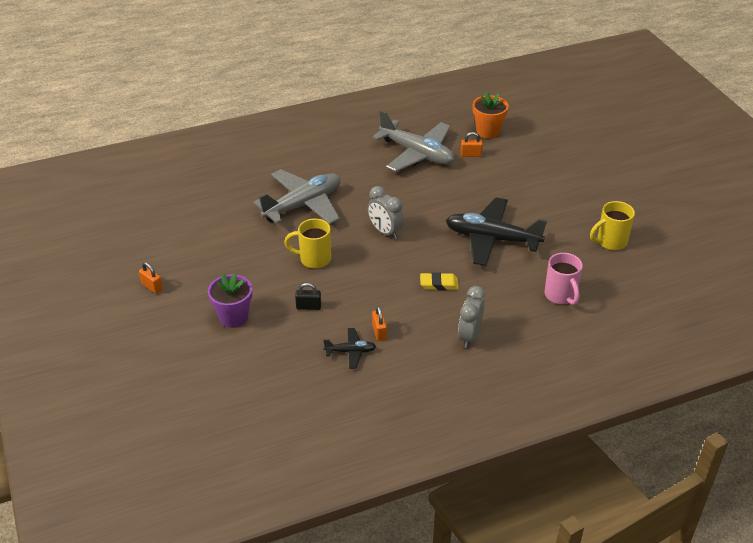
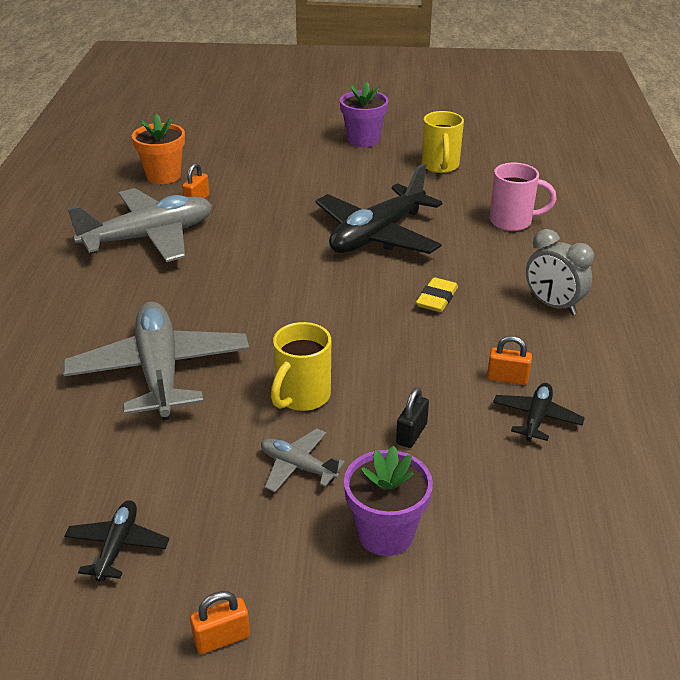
camera: 65 degrees left, 5 degrees down
(185, 239) = (117, 546): none -> black plane
(262, 275) = (298, 467): none -> grey plane
(385, 232) = (294, 311): grey clock -> none
(615, 195) = (363, 140): none -> purple flower pot

